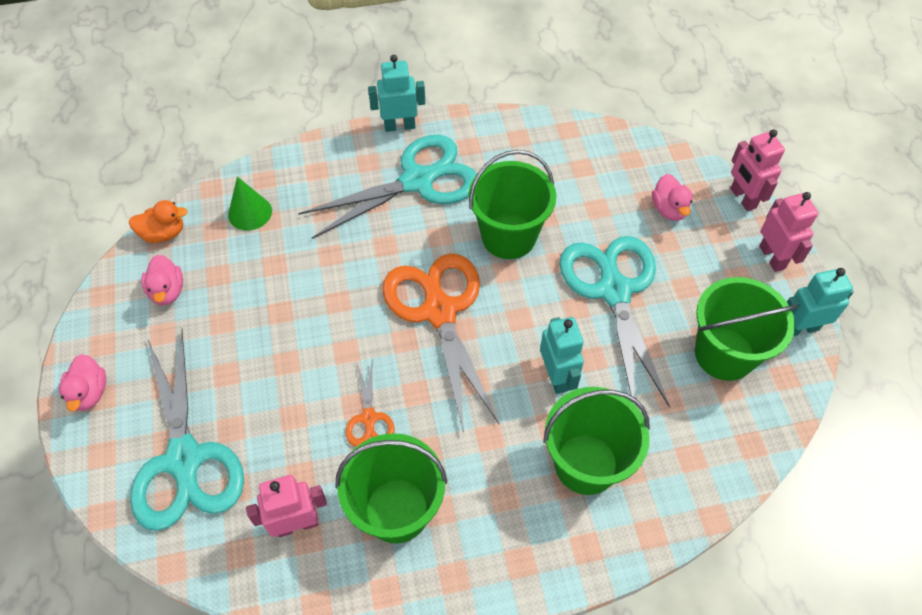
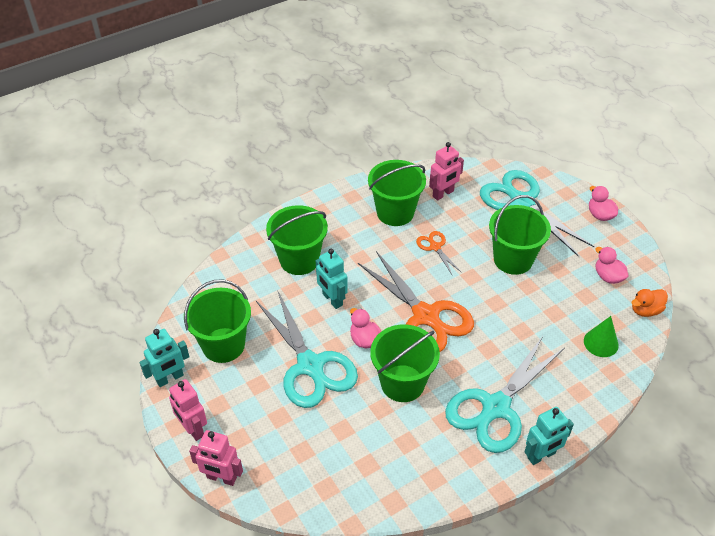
camera: 160 degrees right, 10 degrees down
(271, 358) = (513, 259): none -> green bucket
(669, 209) = (283, 447): pink duck -> pink duck (364, 340)
(742, 198) = (221, 478): pink robot -> pink robot turned 150 degrees clockwise

